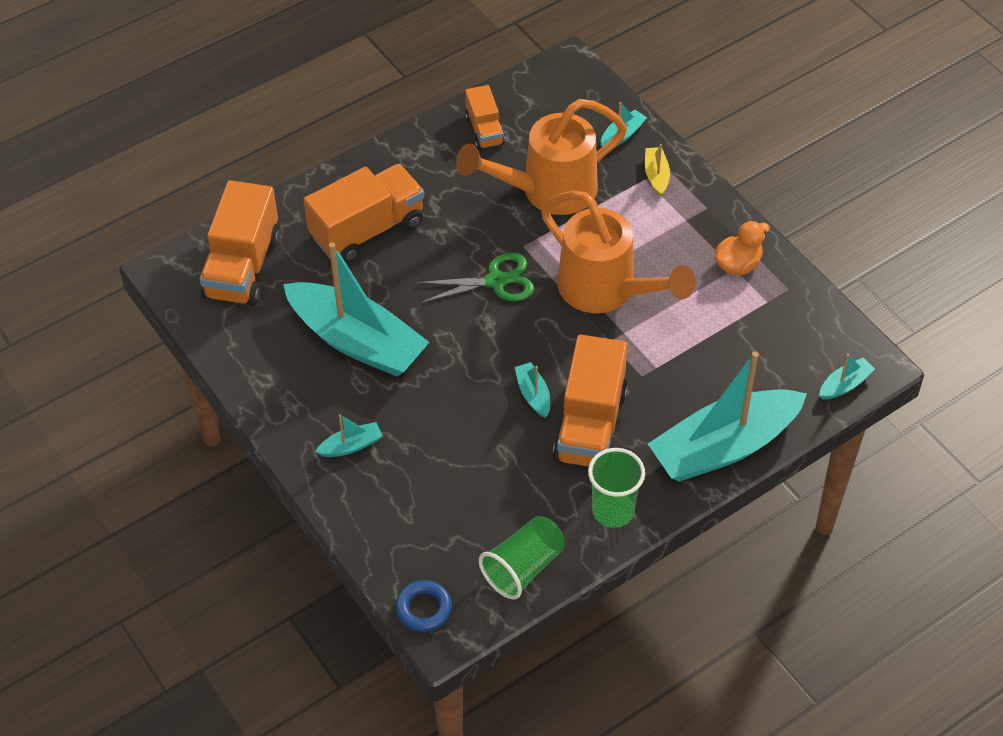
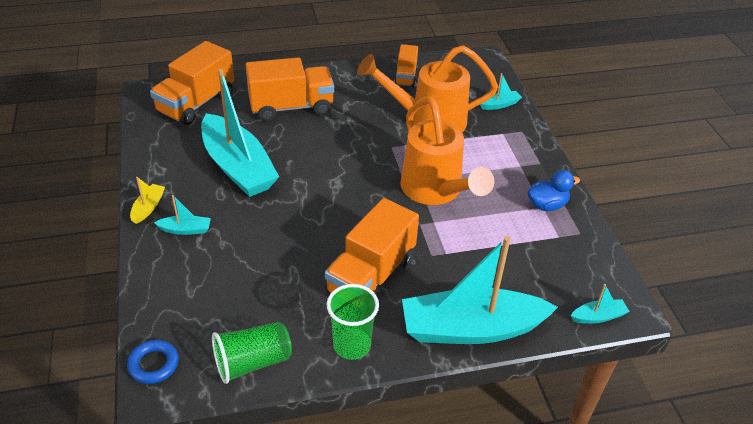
camera: 20 degrees right, 10 degrees down
(496, 281) = (359, 161): green scissors -> none
(533, 394) = (340, 240): turquoise boat -> none
(656, 175) = (512, 134): yellow boat -> yellow boat (148, 207)
(738, 264) = (547, 205): orange duck -> blue duck

